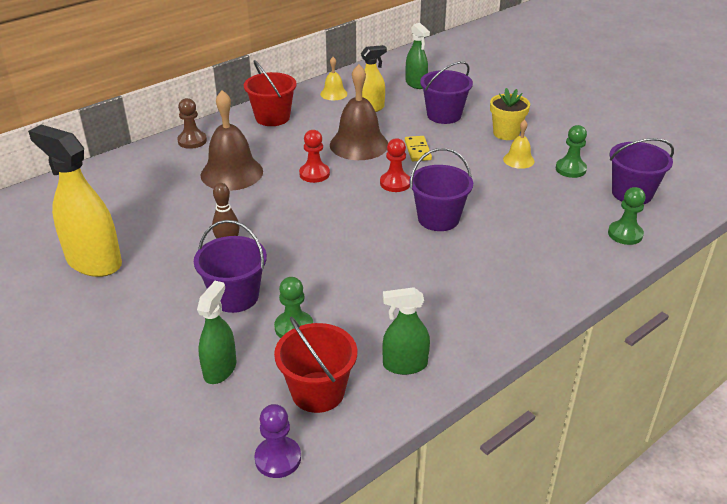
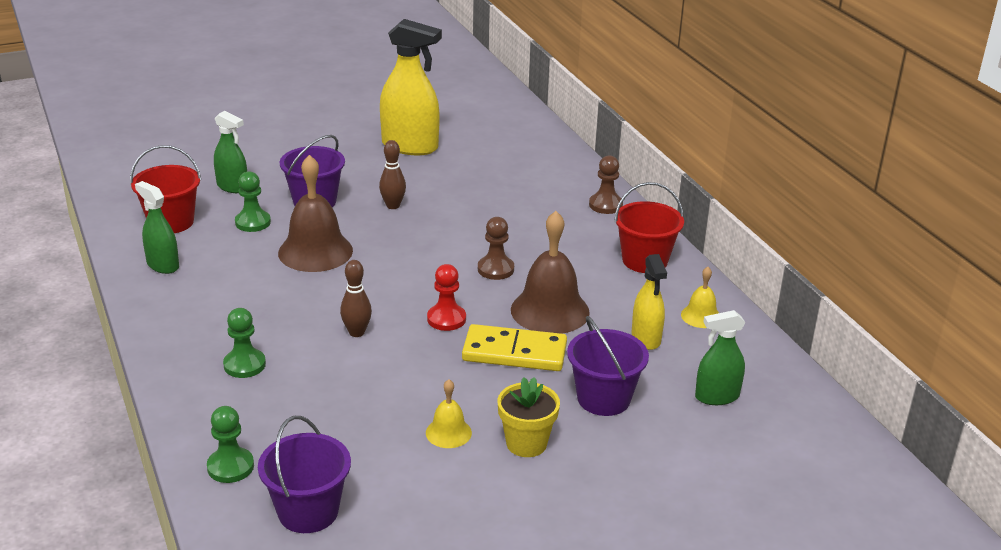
camera: 105 degrees right, 5 degrees down
(94, 262) = (410, 146): yellow spray bottle -> yellow spray bottle turned 60 degrees clockwise
(232, 173) = (524, 221): brown bell -> brown bell (315, 251)
(278, 458) = (125, 198): purple pawn -> none
(314, 174) = (495, 269): red pawn -> brown pawn
(405, 365) = (163, 265): green spray bottle -> green spray bottle turned 60 degrees counterclockwise
(418, 150) = (514, 352): yellow domino -> yellow domino, size x1.76
(438, 219) = (356, 332): purple bucket -> brown bowling pin
(570, 169) = (400, 474): green pawn -> green pawn (244, 365)

